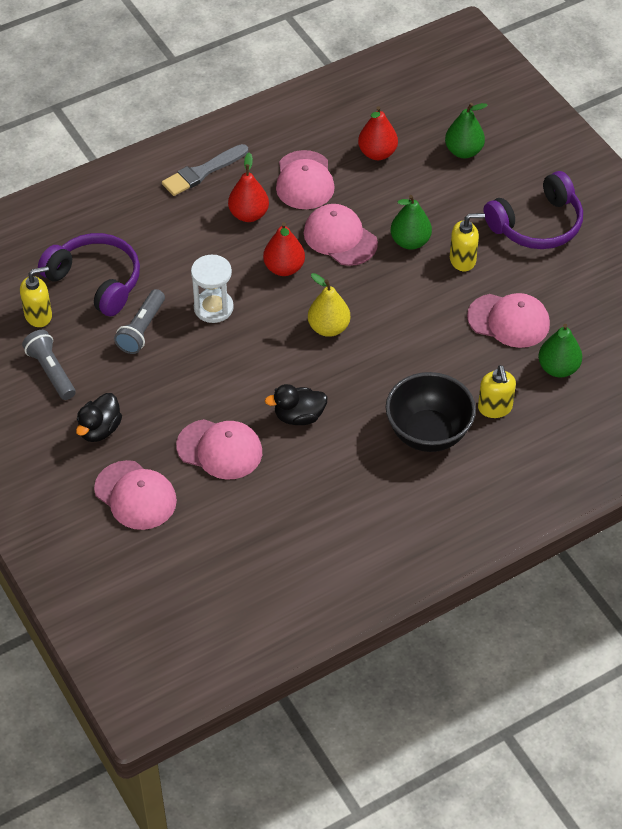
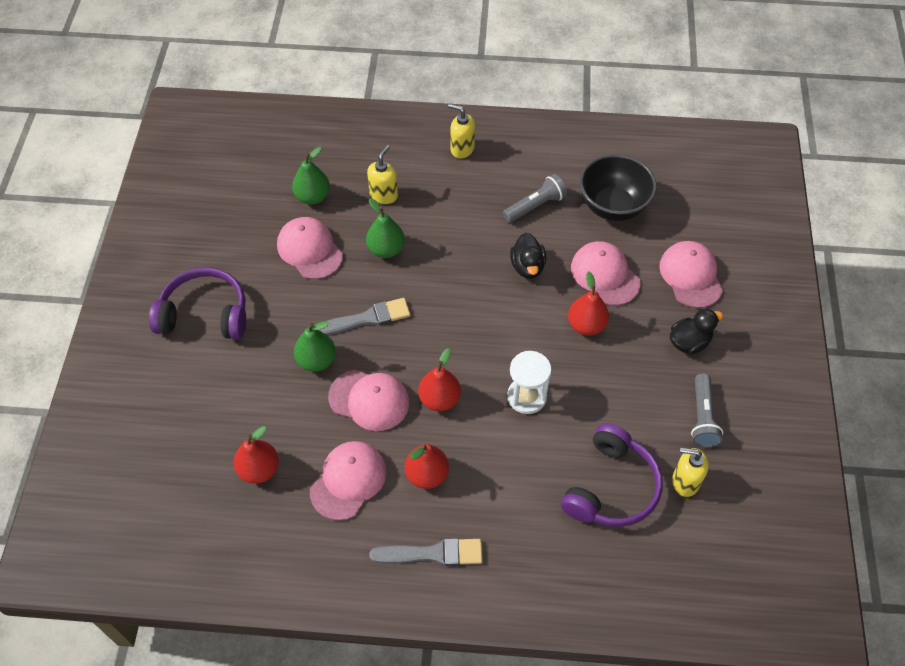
camera: 145 degrees left, 5 degrees up
(96, 281) = (611, 487): purple headphones -> purple headphones turned 135 degrees counterclockwise
(141, 329) = (601, 412): grey flashlight -> grey flashlight (535, 206)
(204, 393) = (586, 325): none -> red pear
(299, 416) = (527, 266): black duck -> black duck turned 60 degrees clockwise
(328, 328) = (448, 323): yellow pear -> none
(340, 238) = (369, 400): pink cap -> pink cap turned 60 degrees counterclockwise
(401, 293) = (366, 319): none -> grey brush
(428, 433) = (445, 204): black bowl -> black bowl (613, 206)
(463, 151) = (186, 422): green pear -> green pear (386, 249)
(463, 260) = (292, 318): yellow soap dispenser -> yellow soap dispenser (462, 149)

